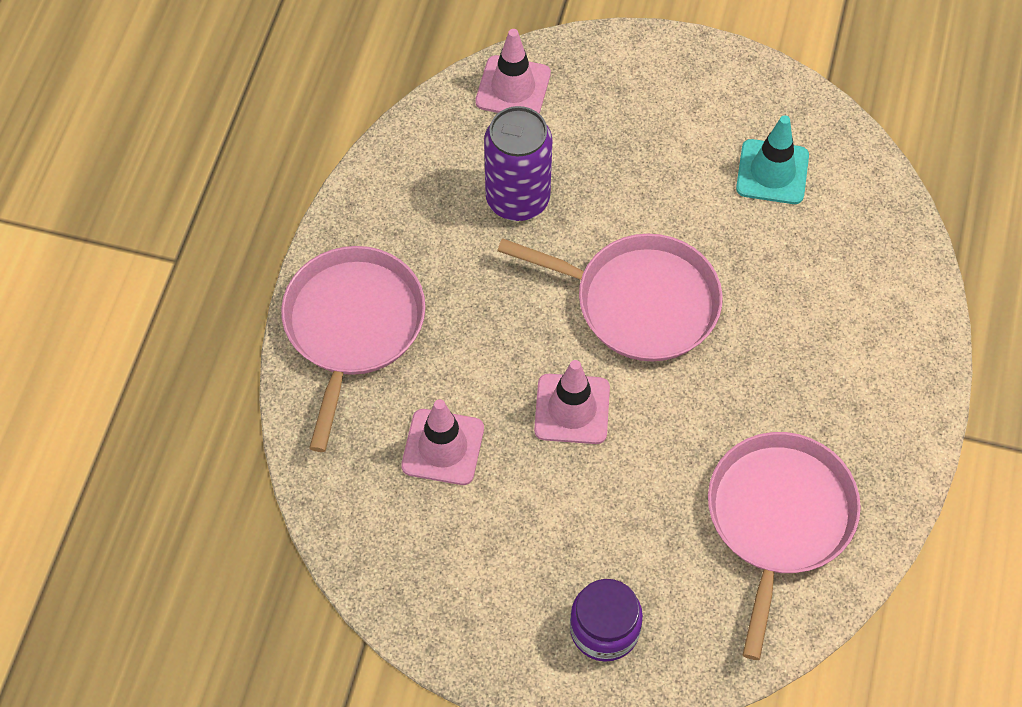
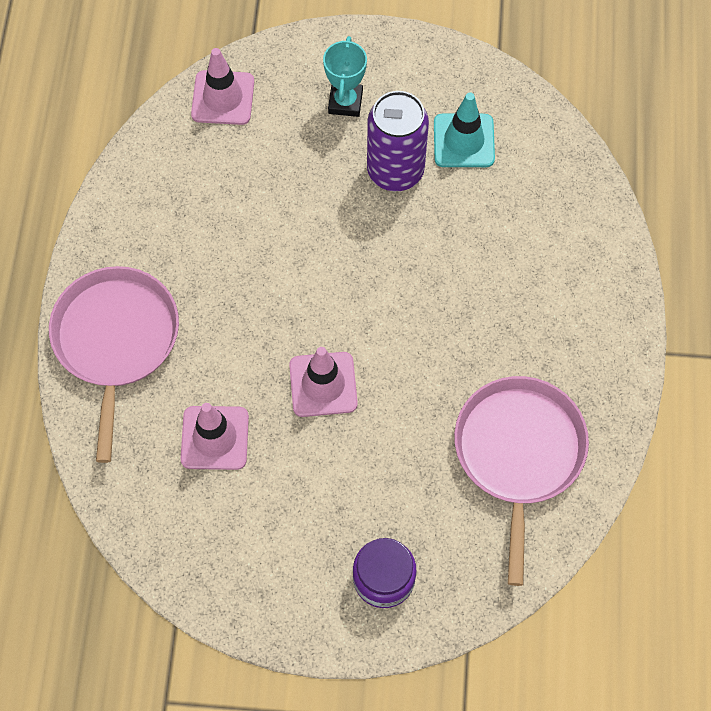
camera: 10 degrees left, 5 degrees up
(517, 199) = (244, 200): purple can -> purple can (395, 171)
(639, 302) = (366, 277): pink pan -> none
(647, 111) = (345, 102): none -> turquoise trophy

